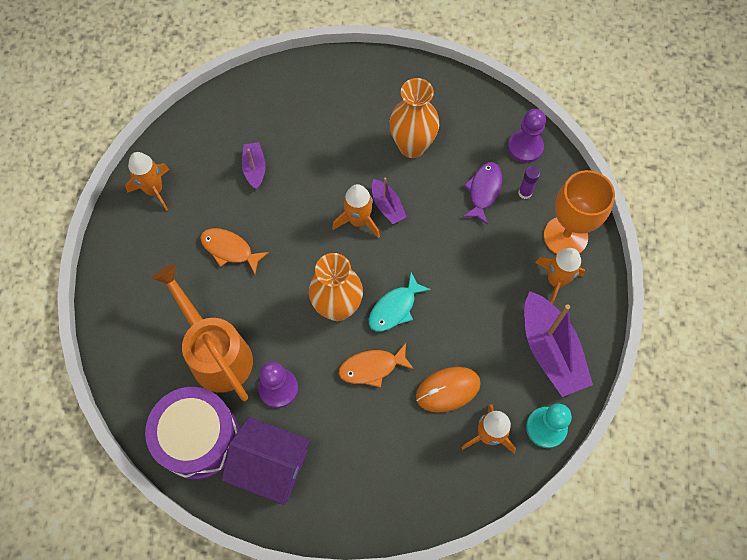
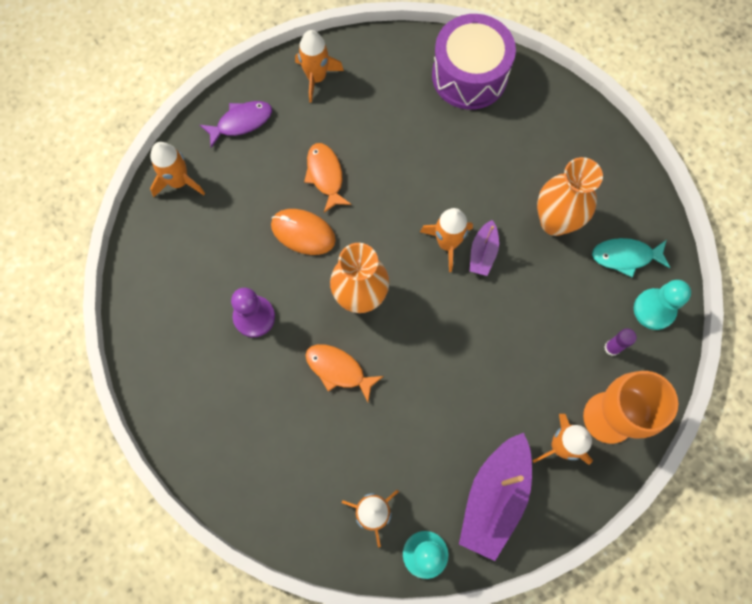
camera: 45 degrees right, 5 degrees up
(125, 348) = (179, 182): none -> orange rocket
(199, 438) = (163, 298): purple drum -> purple drum (469, 75)
(216, 353) = (237, 246): orange watering can -> none
(255, 169) = (408, 127): purple boat -> none
(270, 465) = (191, 369): purple house -> none
(395, 308) = (404, 340): turquoise fish -> turquoise fish (625, 256)
(448, 390) = (378, 445): orange mouse -> orange mouse (303, 233)
(483, 191) = (577, 313): purple fish -> purple fish (241, 122)
(525, 147) = (654, 309): purple pawn -> turquoise pawn

